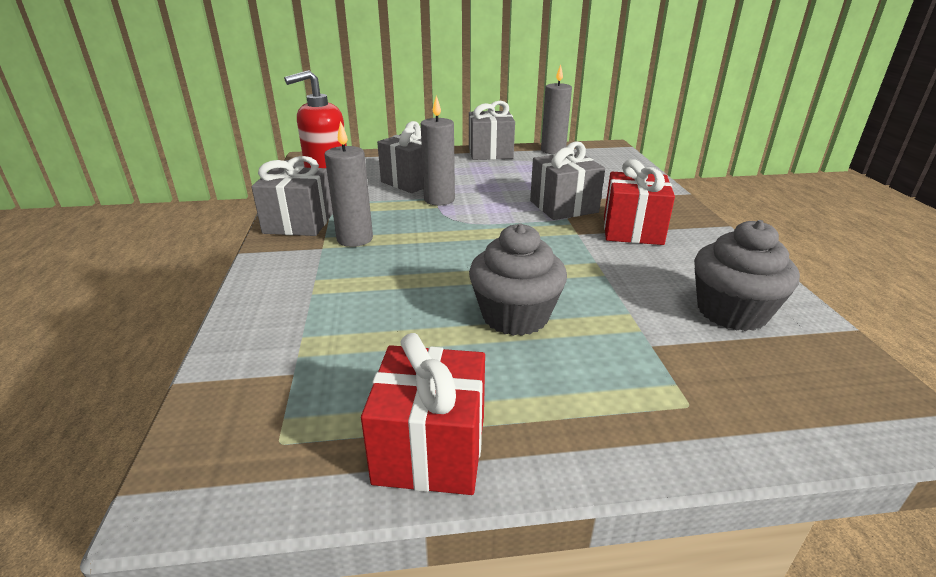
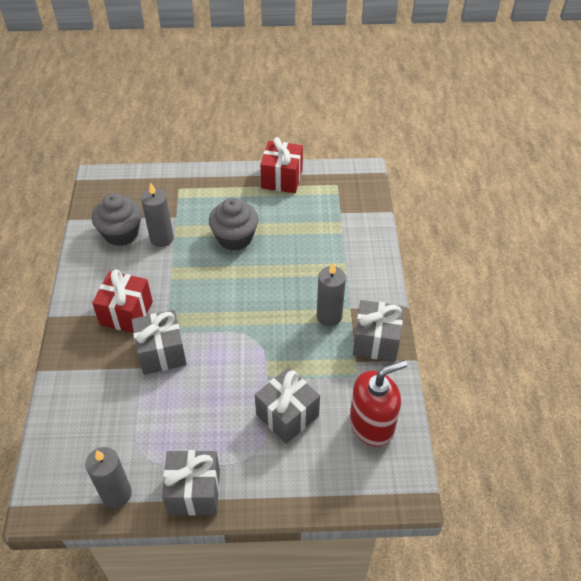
camera: 175 degrees left, 20 degrees up
(439, 200) = (264, 373): grey candle -> grey candle (162, 238)

